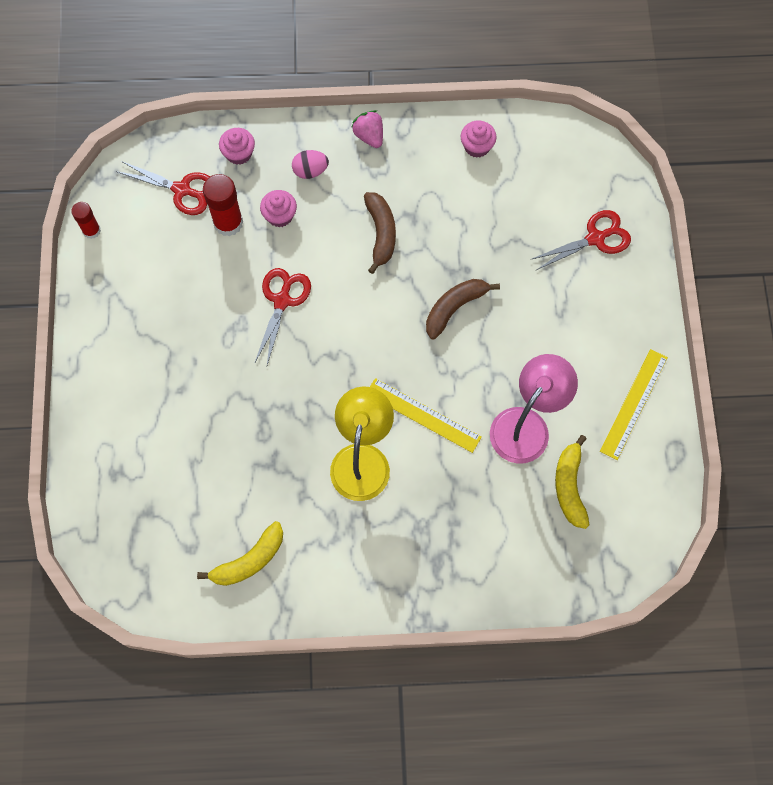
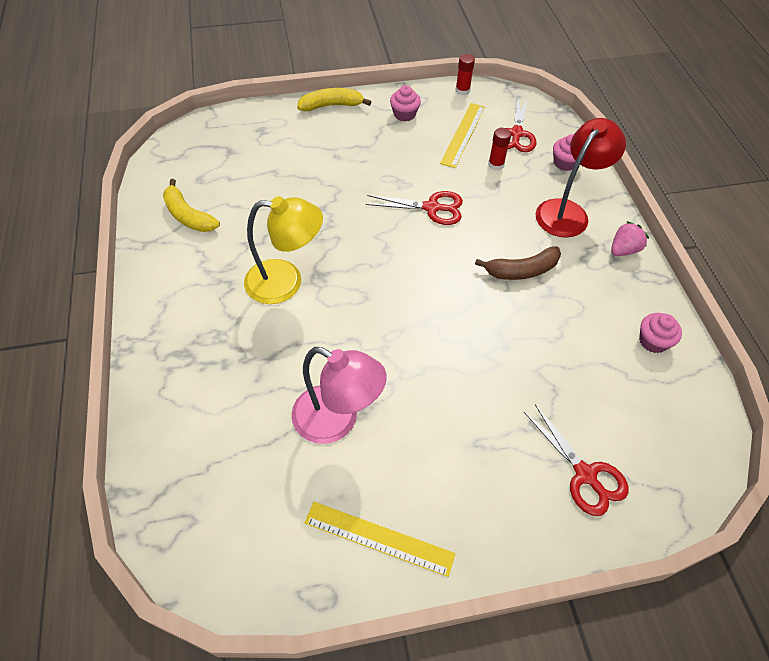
camera: 80 degrees right, 15 degrees down
(228, 223) = (496, 165): red glue stick -> red glue stick, size x0.61
(280, 215) = (514, 196): pink cupcake -> pink cupcake (404, 114)
(310, 171) = (567, 211): pink egg -> red lamp
(423, 415) = (336, 325): yellow ruler -> yellow ruler (463, 134)
(454, 308) = (458, 340): brown banana -> none
(569, 486) = (268, 472): yellow banana -> yellow banana (331, 105)

